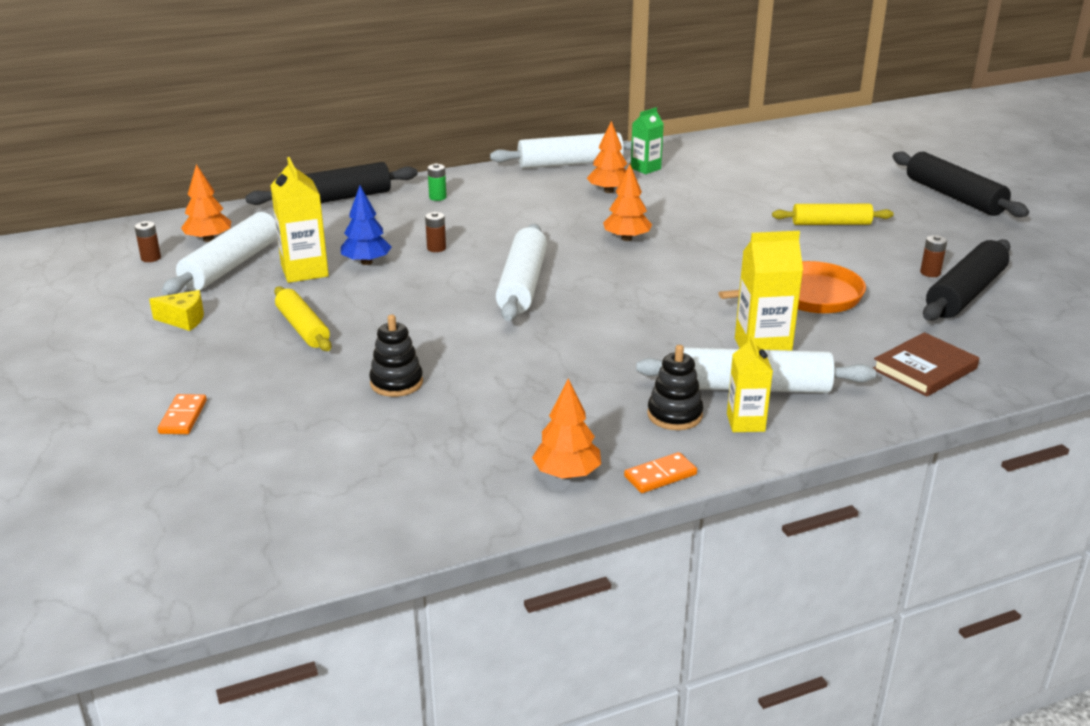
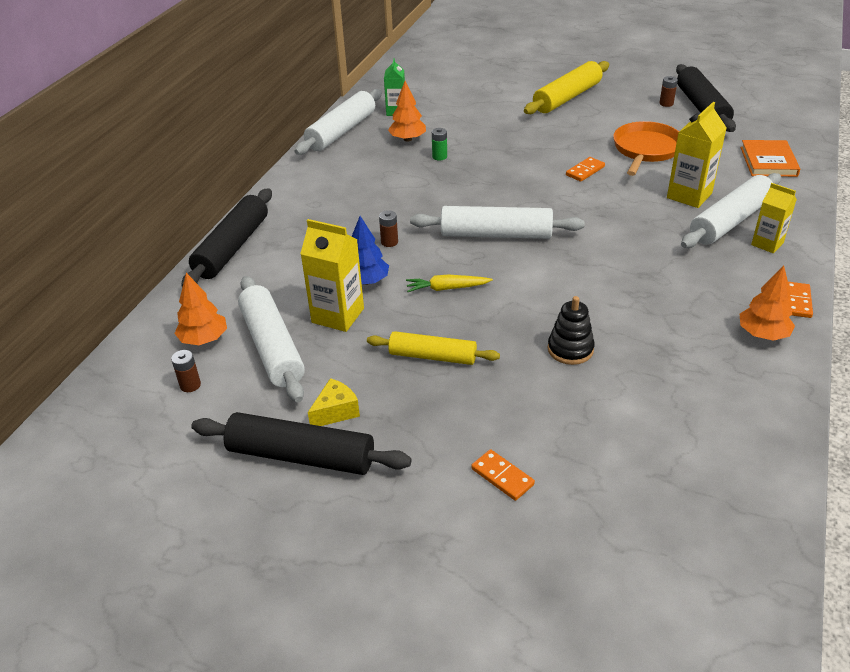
camera: 45 degrees left, 10 degrees up
(406, 296) = (447, 288): none -> yellow carrot
(437, 197) = (306, 204): green battery -> green battery (439, 156)
(522, 284) = (496, 234): white rolling pin -> white rolling pin turned 45 degrees counterclockwise
(626, 238) = (486, 167): orange tree -> none
(674, 415) = (733, 262): black stacking toy -> none
(707, 282) = (585, 171): none -> orange domino
(831, 223) = (567, 97): yellow rolling pin -> yellow rolling pin, size x1.51
(924, 369) = (768, 161): brown book -> orange book
(954, 196) = (588, 50): black rolling pin -> black rolling pin (301, 456)

